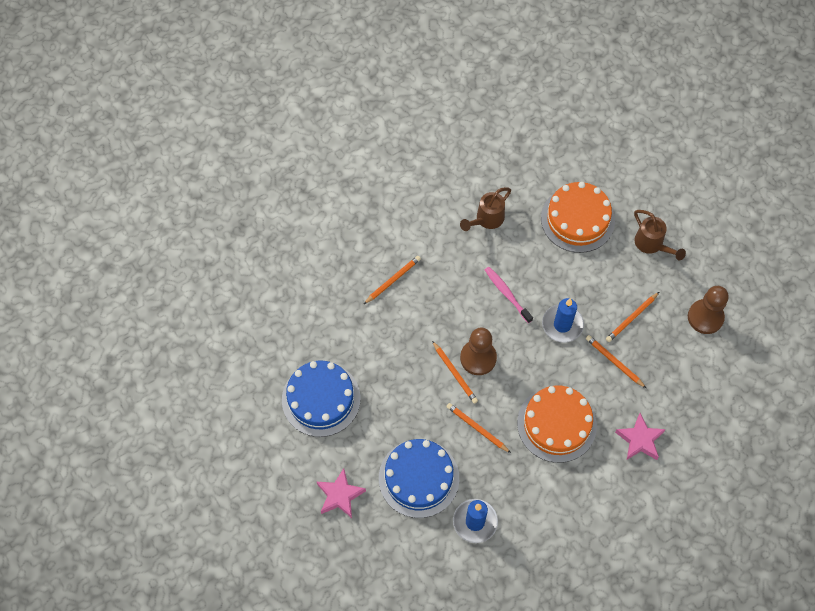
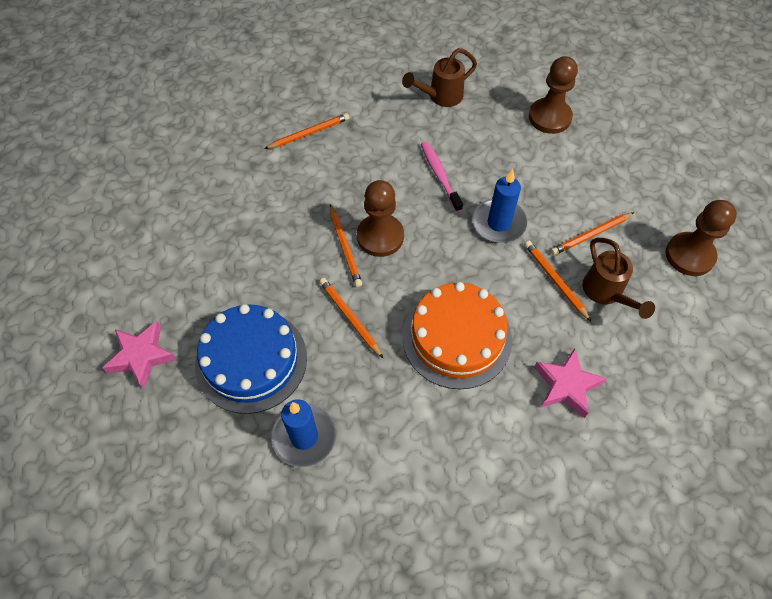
camera: 15 degrees right, 5 degrees down
(321, 399) = (170, 238): blue cake -> none
(577, 219) = (549, 117): orange cake -> brown pawn
(652, 245) = (636, 161): brown watering can -> brown watering can (606, 293)

